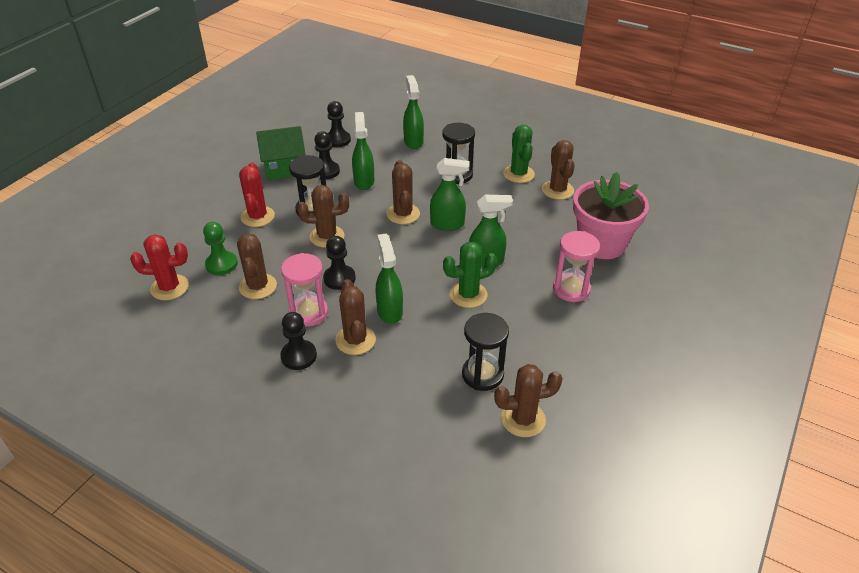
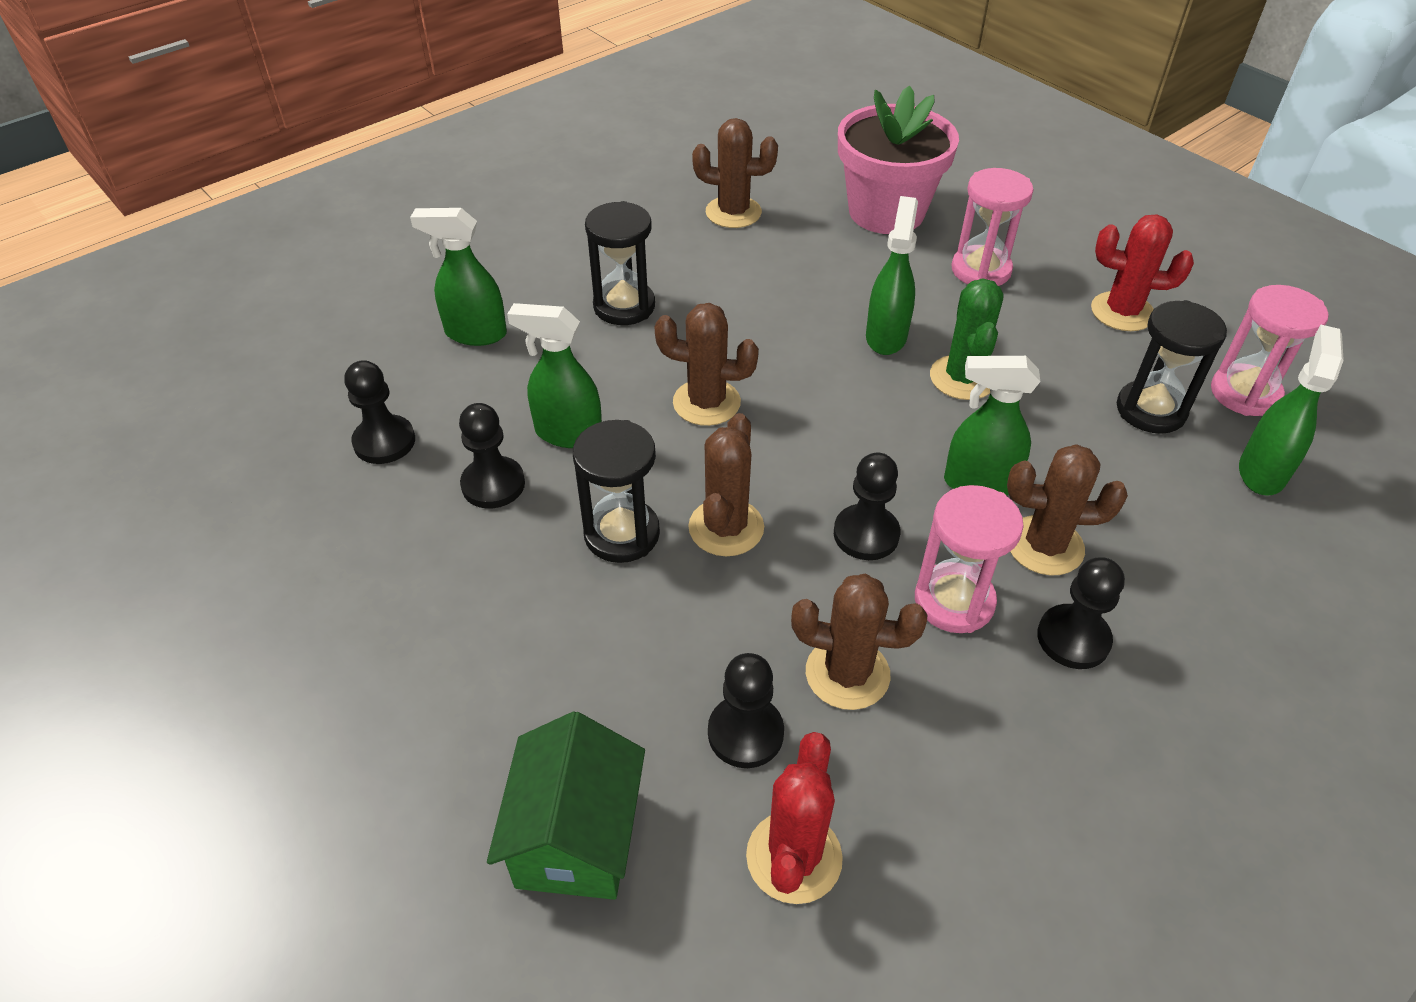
camera: 70 degrees left, 5 degrees up
(221, 264) = (745, 733): green pawn -> black pawn
(258, 216) = (597, 636): red cactus -> red cactus (1122, 312)
(284, 168) = (432, 554): green house -> green house (576, 837)
(447, 224) = (765, 354): green spray bottle -> green spray bottle (1261, 472)
(518, 174) = (665, 238): green cactus -> none
(523, 419) = (1245, 393): brown cactus -> pink hourglass

